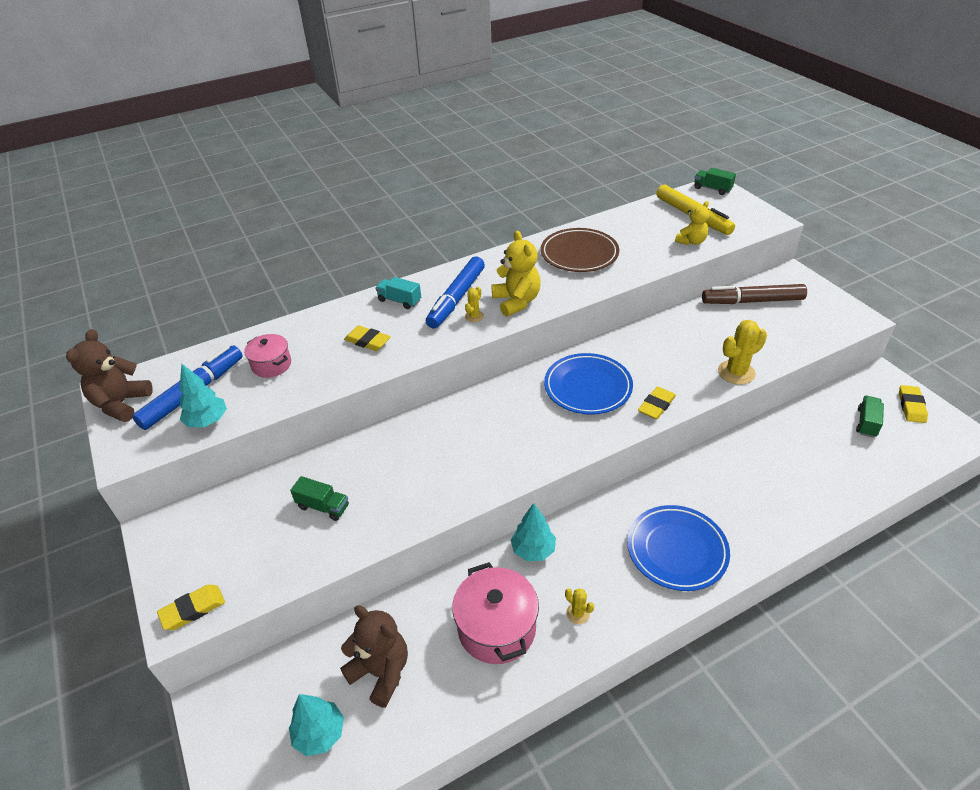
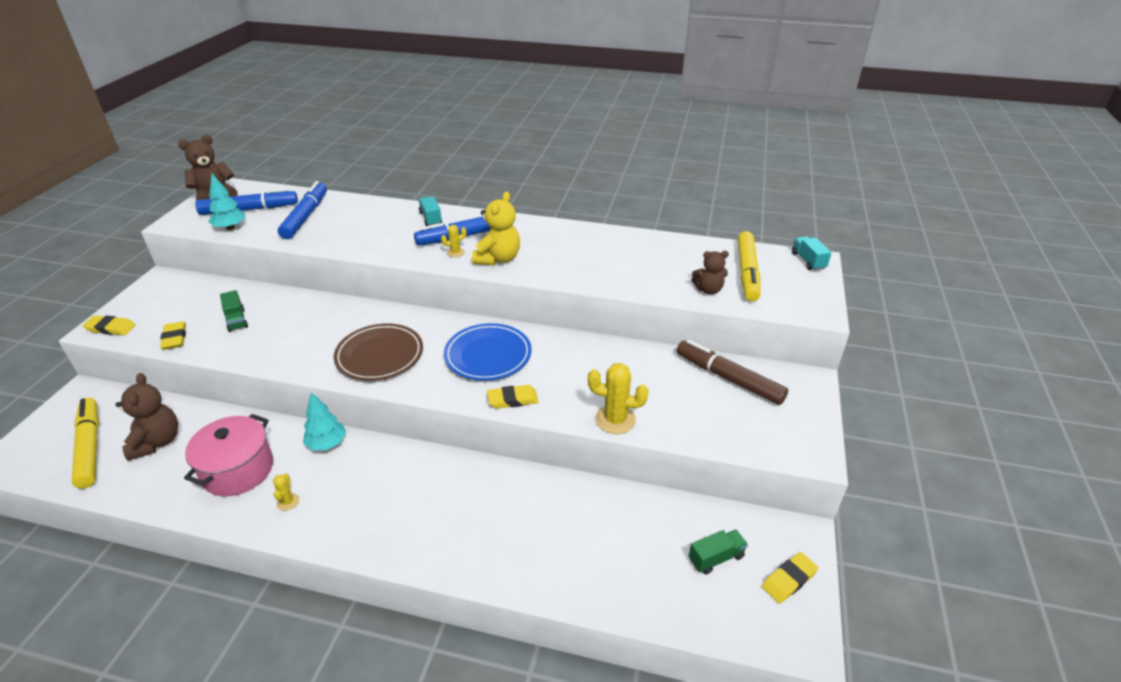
camera: 40 degrees right, 5 degrees down
(271, 365) = (305, 216): pink pot -> blue marker
(319, 733) = (90, 447): turquoise tree -> yellow marker
(368, 341) = (372, 232): yellow eraser -> yellow eraser (175, 338)
(579, 254) = (599, 252): brown plate -> brown plate (379, 356)
(677, 550) = (406, 519): blue plate -> none
(691, 241) = (708, 290): yellow teddy bear -> brown teddy bear
(712, 189) = (808, 261): green truck -> turquoise truck

